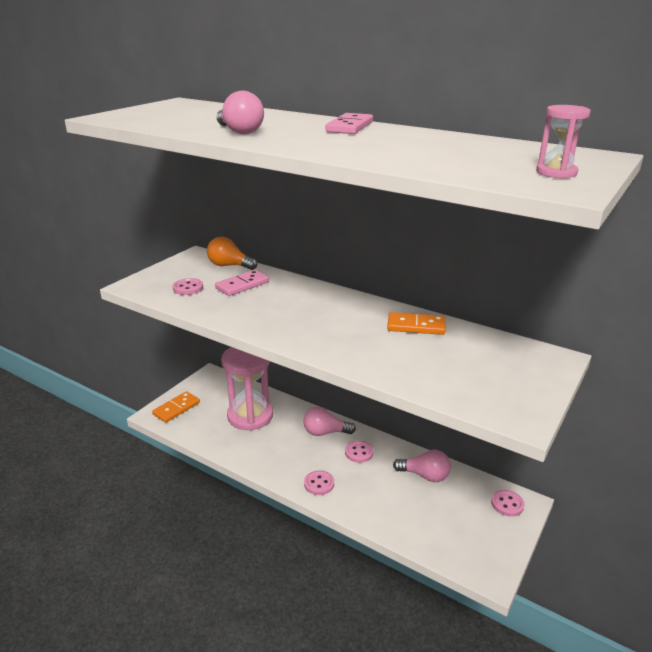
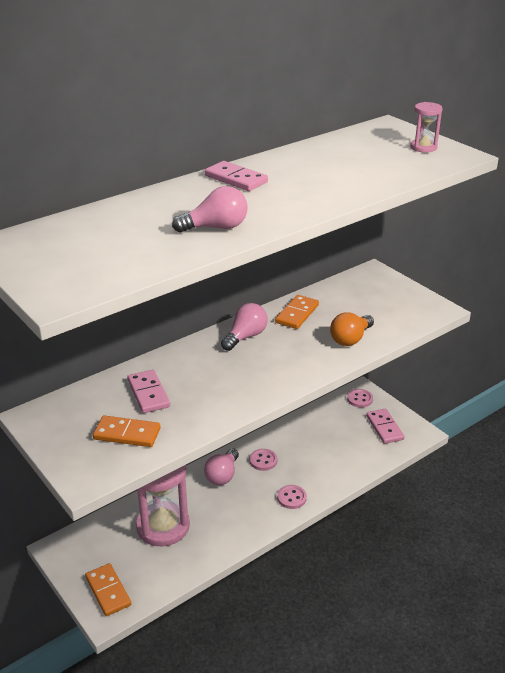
camera: 70 degrees left, 5 degrees up
(188, 288) = (127, 434): pink button -> orange domino
(229, 266) = (88, 395): orange light bulb -> orange light bulb (350, 339)
(425, 475) = (311, 430): pink light bulb -> pink light bulb (245, 337)
(473, 536) = (384, 428): none -> pink domino

